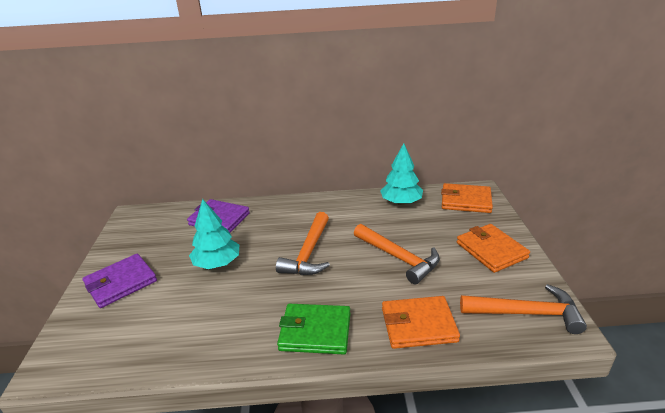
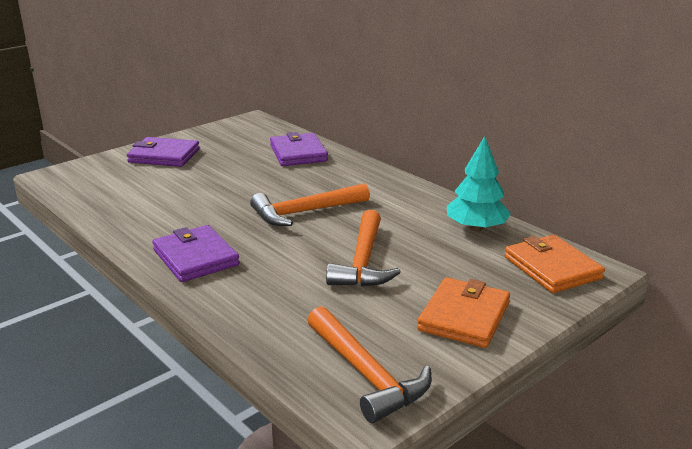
camera: 50 degrees right, 5 degrees down
(217, 263) = (234, 179): turquoise tree -> none
(315, 331) = (196, 257): green wallet -> purple wallet
(418, 325) = (264, 308): orange wallet -> none

